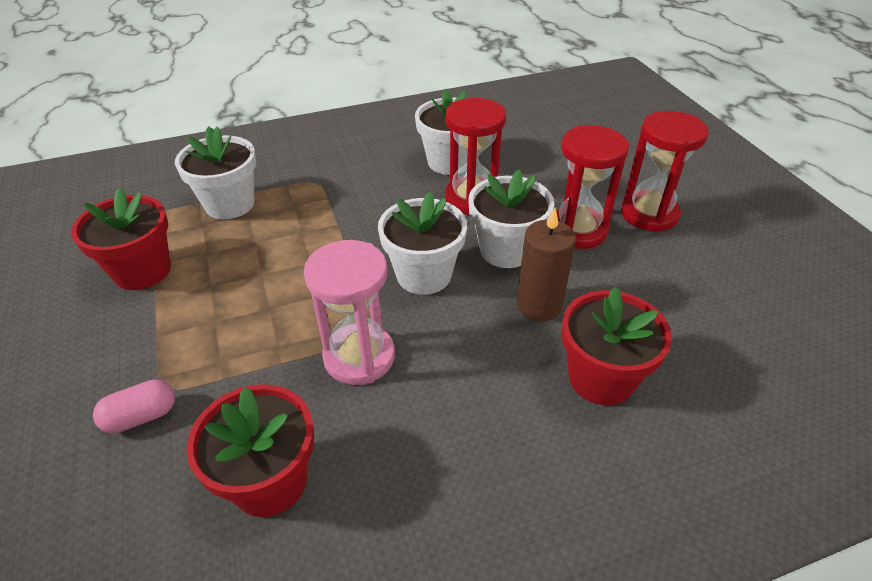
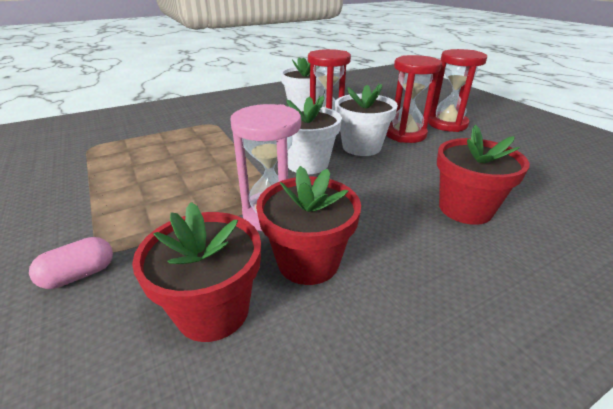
camera: 10 degrees left, 10 degrees down
(142, 271) = (78, 178): red flower pot -> red flower pot (308, 261)
(230, 204) = (148, 138): white flower pot -> none
(539, 305) = (398, 173): brown candle -> none

